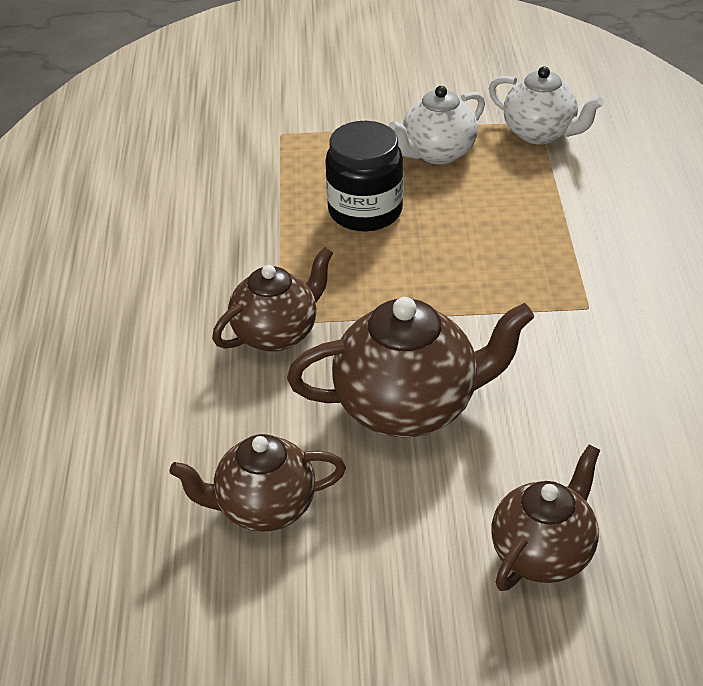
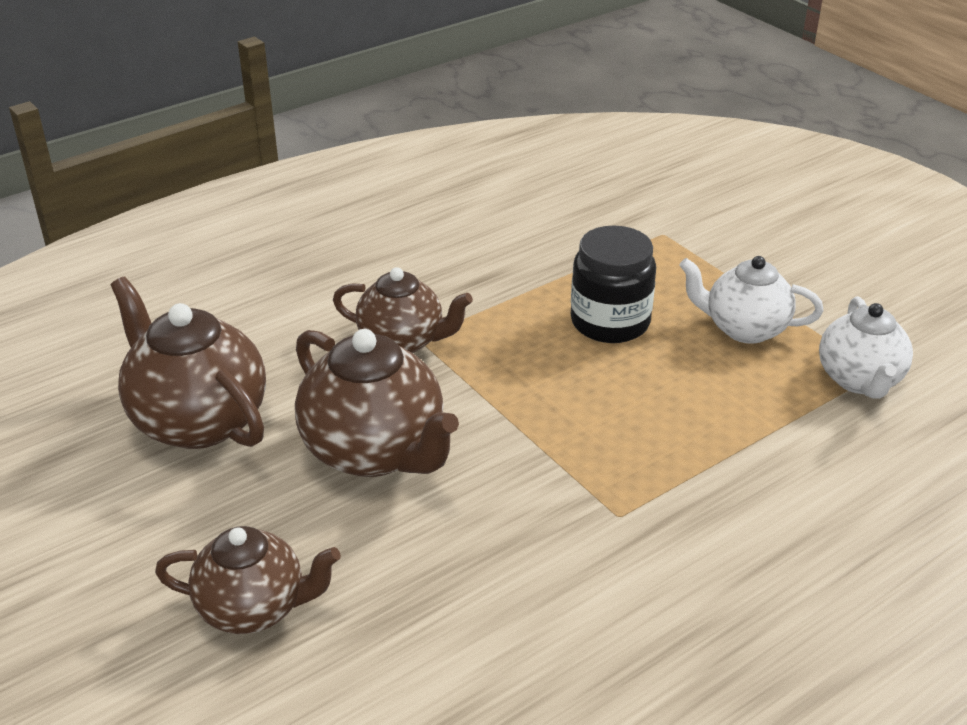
camera: 55 degrees right, 5 degrees down
(264, 508) = (198, 420): brown teapot -> brown teapot, size x1.52

